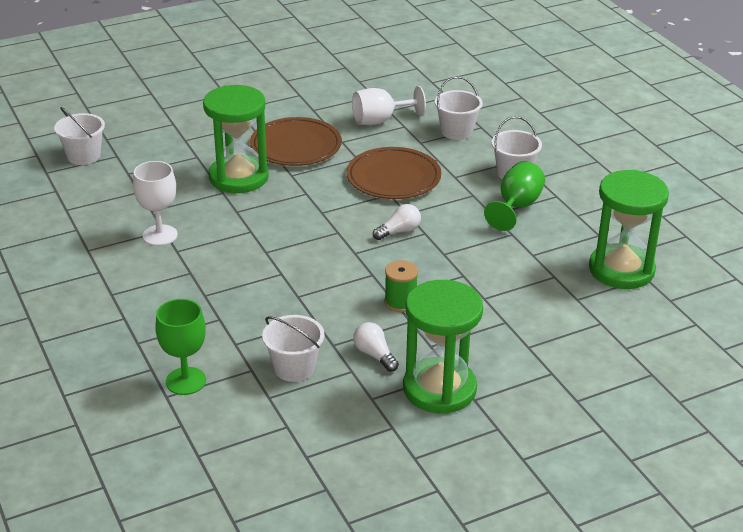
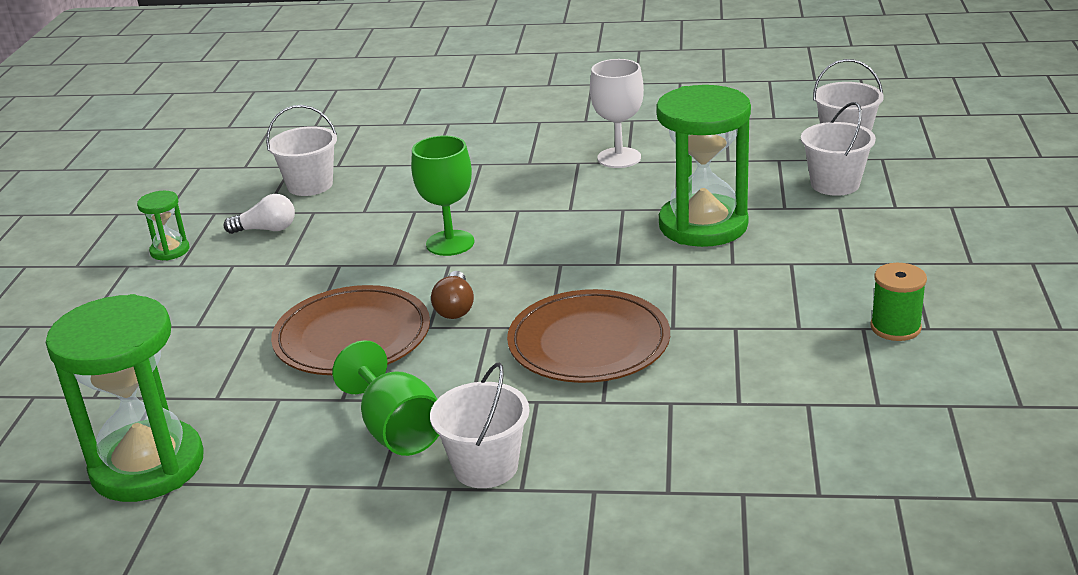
camera: 125 degrees right, 5 degrees down
(186, 381) = (366, 135): green goblet -> green goblet (450, 243)
(296, 146) = (753, 285): brown plate -> brown plate (352, 337)
(380, 120) = (777, 383): white goblet -> none
(399, 231) = (455, 308): white light bulb -> brown light bulb
(400, 302) = (323, 268): green spool -> green spool (895, 327)
(439, 389) = (170, 251): green hourglass -> green hourglass, size x0.45
(456, 131) = (674, 455): white bucket -> white bucket (835, 184)

